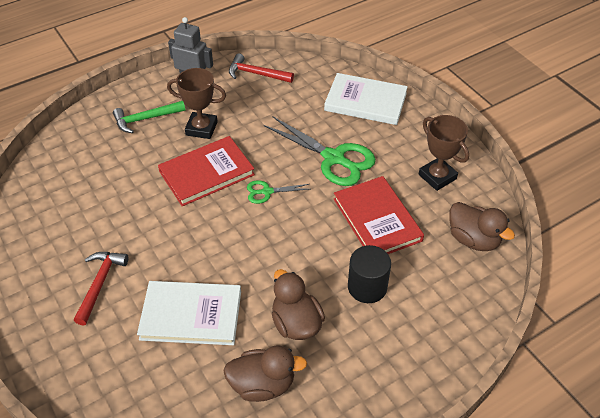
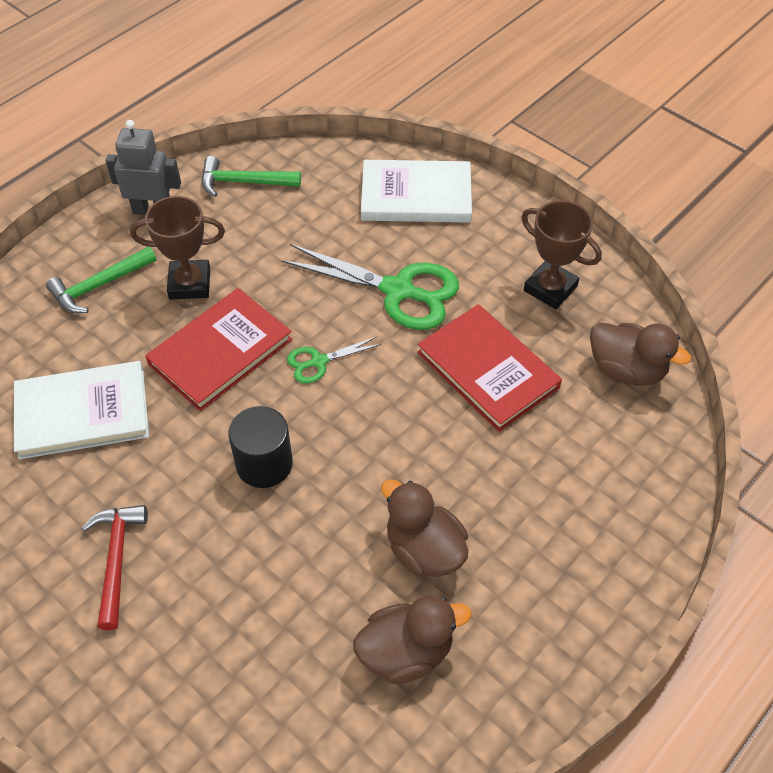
camera: 15 degrees left, 5 degrees up
(191, 315) = (269, 574): white book -> white book (82, 413)
(256, 74) = (243, 182): red hammer -> green hammer
(367, 287) = (505, 472): black cylinder -> black cylinder (264, 464)

